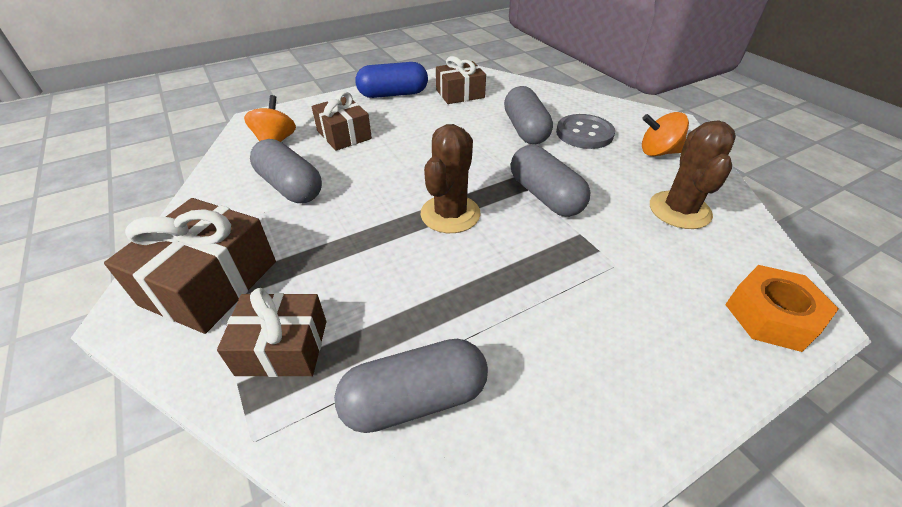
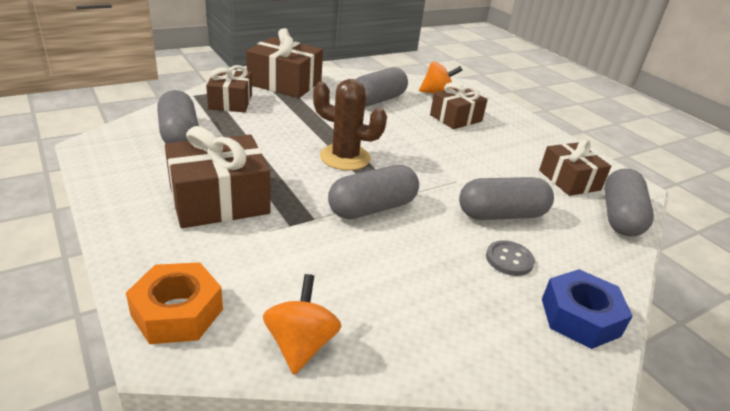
camera: 85 degrees right, 10 degrees down
(393, 94) = (544, 142): blue capsule -> none
(506, 83) = (620, 217): none -> grey capsule
(580, 314) = (219, 200): none -> brown gift
(584, 133) = (509, 259): grey button -> grey button, size x0.63
(629, 116) = (580, 317): none -> blue nut
(658, 152) = (480, 319): orange spinning top -> orange spinning top (301, 344)
(679, 210) = (349, 299): brown cactus -> none

